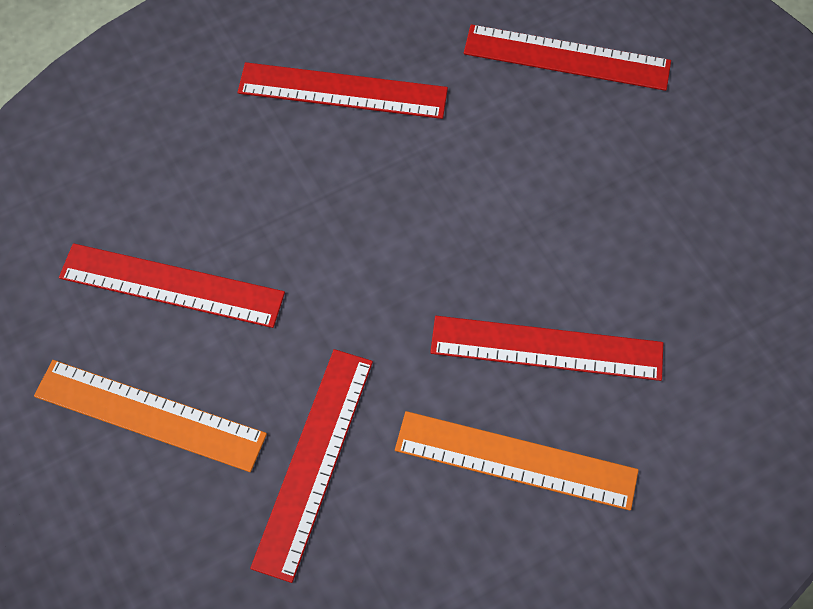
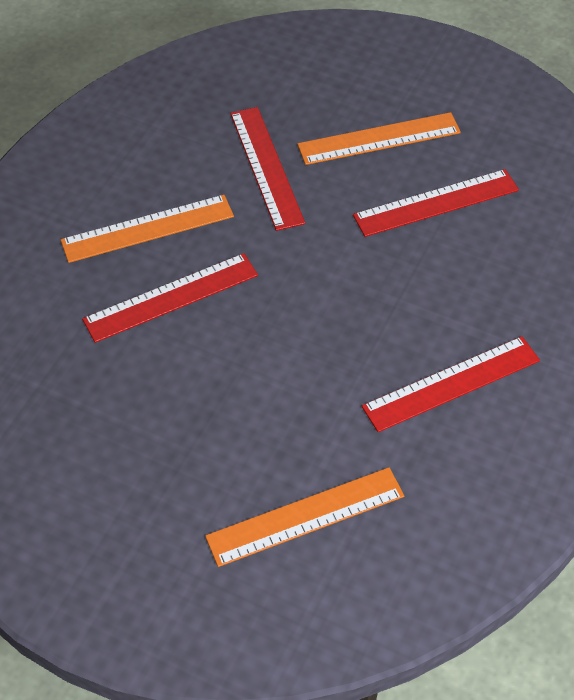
camera: 145 degrees right, 10 degrees down
(566, 58) = (305, 516): red ruler -> orange ruler

